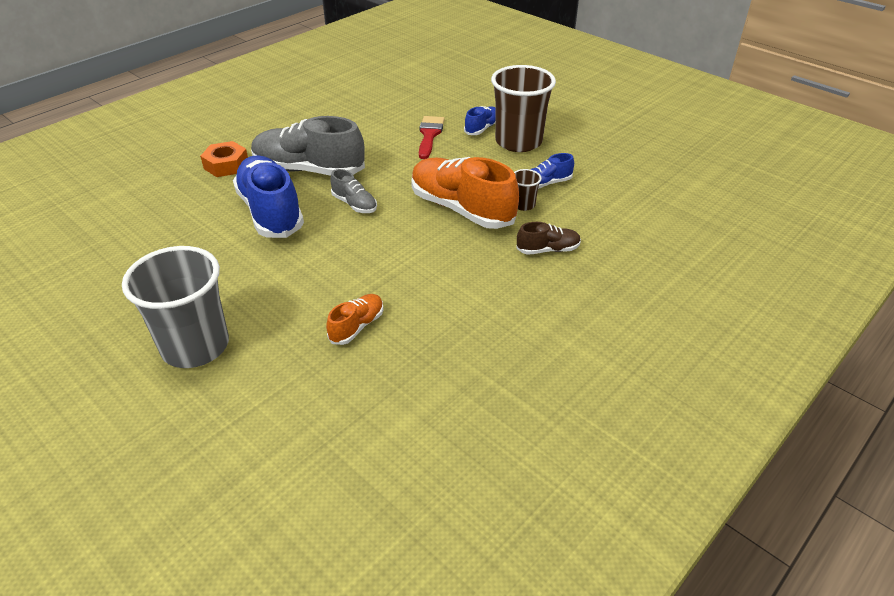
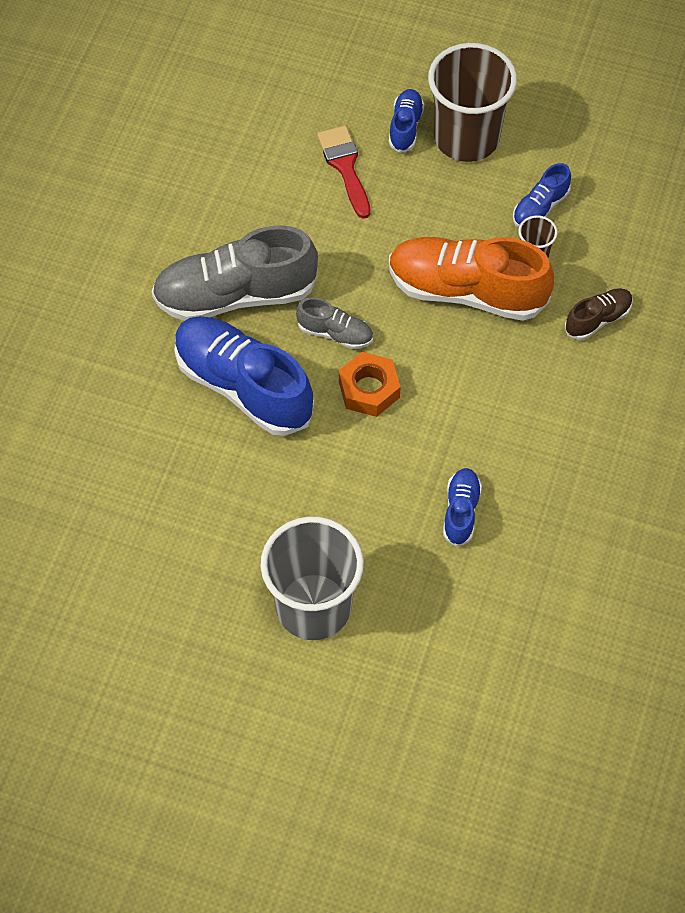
camera: 25 degrees left, 20 degrees up
(226, 165) = (120, 328): orange nut -> orange nut (369, 389)
(357, 326) = (461, 511): orange shoe -> blue shoe

